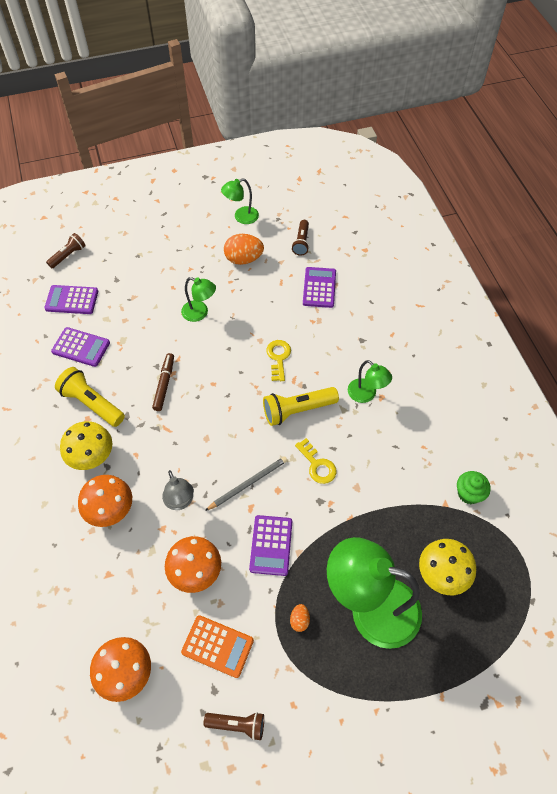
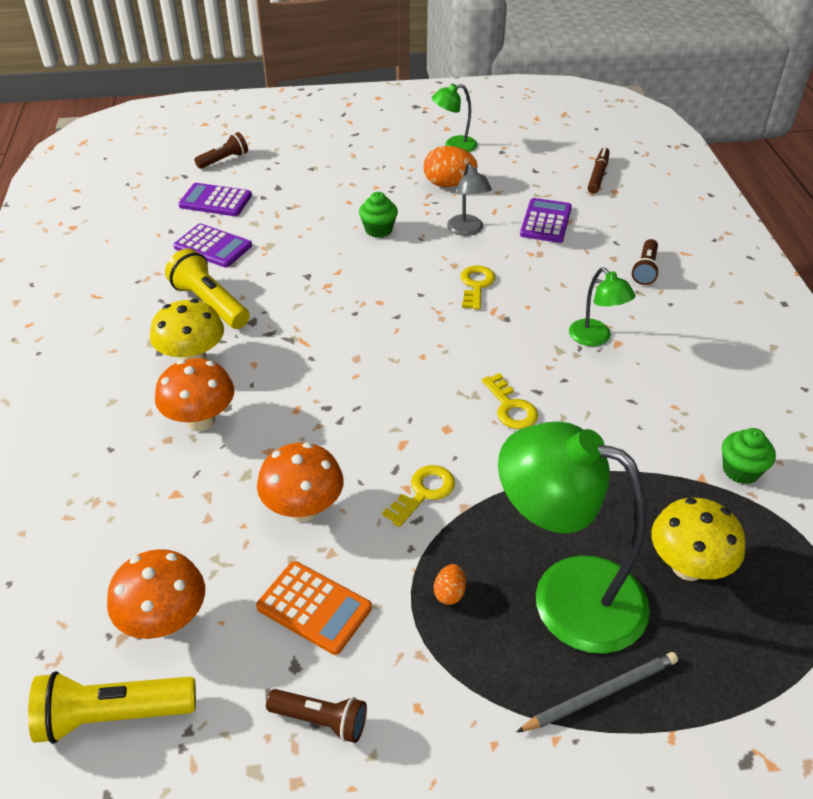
camera: 10 degrees right, 15 degrees down
(164, 384) = (313, 295): brown marker -> brown marker (598, 175)
(180, 502) = (302, 424): grey lamp -> grey lamp (467, 230)
(200, 313) = (378, 230): green lamp -> green cupcake
(248, 483) = (405, 416): grey pencil -> grey pencil (601, 693)
(271, 545) = (423, 492): purple calculator -> yellow key
(297, 410) = (492, 343): yellow flashlight -> yellow flashlight (112, 715)
(301, 242) = (529, 176): brown flashlight -> brown flashlight (645, 270)

